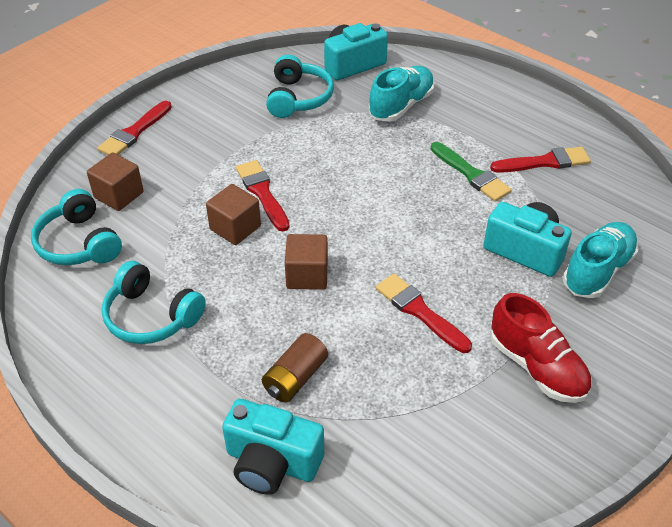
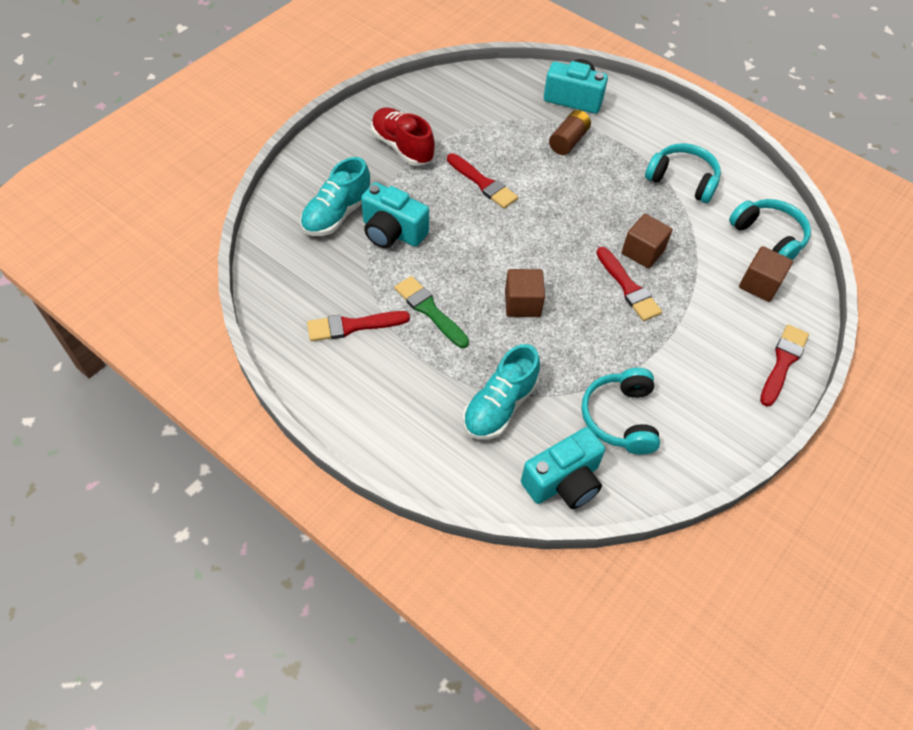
camera: 175 degrees right, 10 degrees up
(307, 275) = (573, 211): brown cube -> brown cube (522, 303)

